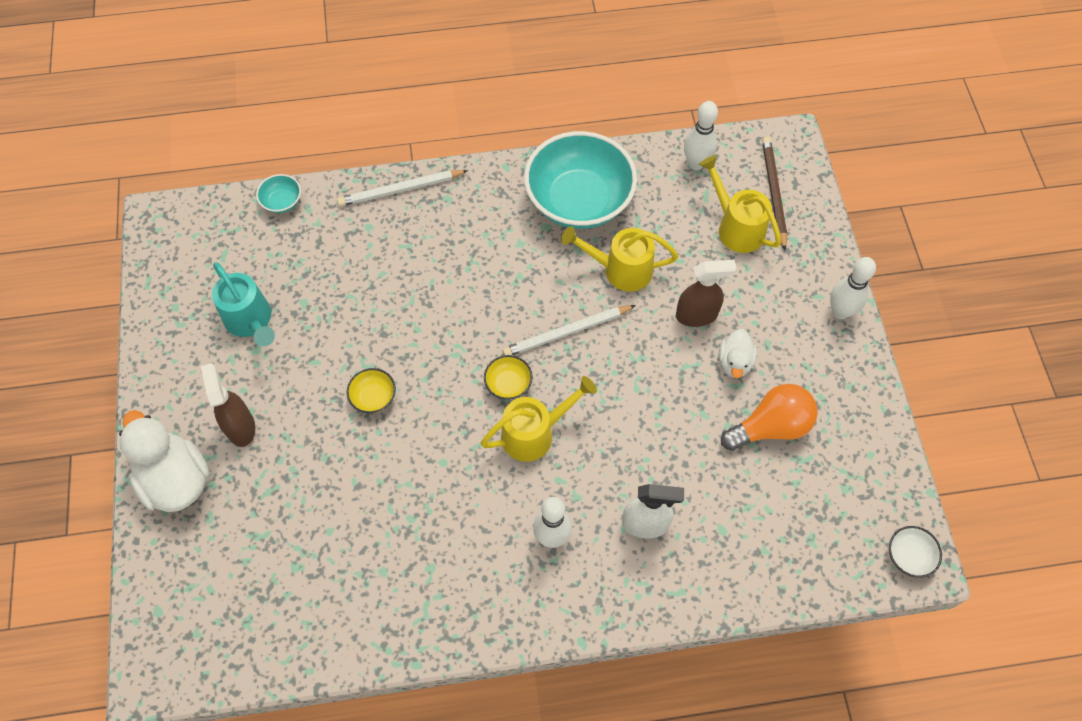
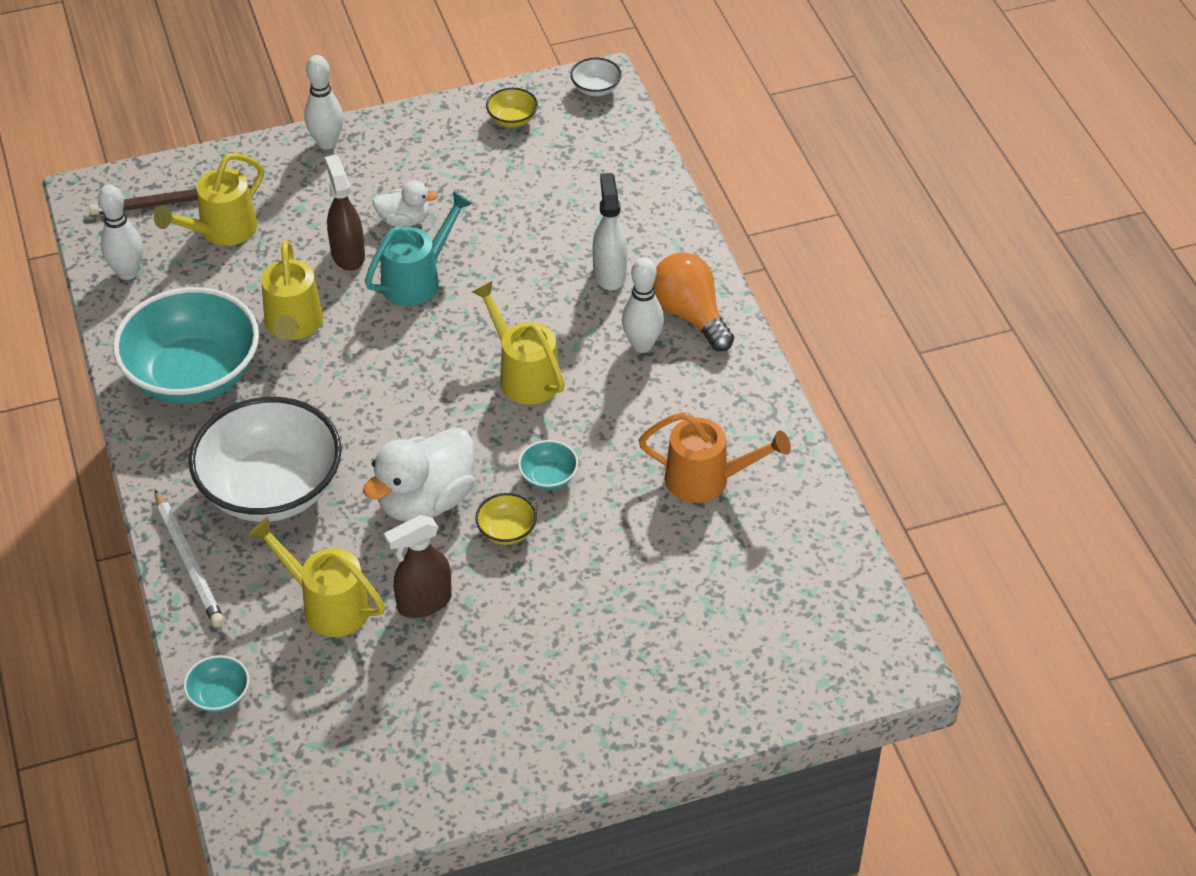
camera: 100 degrees left, 15 degrees down
(176, 479) = (658, 708): white duck -> white duck (426, 500)
(240, 427) = (573, 658): brown spray bottle -> brown spray bottle (424, 603)
(251, 321) = (419, 685): turquoise watering can -> turquoise watering can (418, 279)
(338, 270) = (327, 604): none -> yellow watering can
(386, 562) = (707, 480): none -> orange watering can
(420, 436) = (548, 477): none -> turquoise bowl
(454, 243) = (271, 489): none -> white bowl
(508, 384) = (465, 407): yellow bowl -> yellow bowl (512, 119)
(567, 332) = (388, 363): white pencil -> none
(770, 426) = (477, 188): orange light bulb -> orange light bulb (690, 315)

